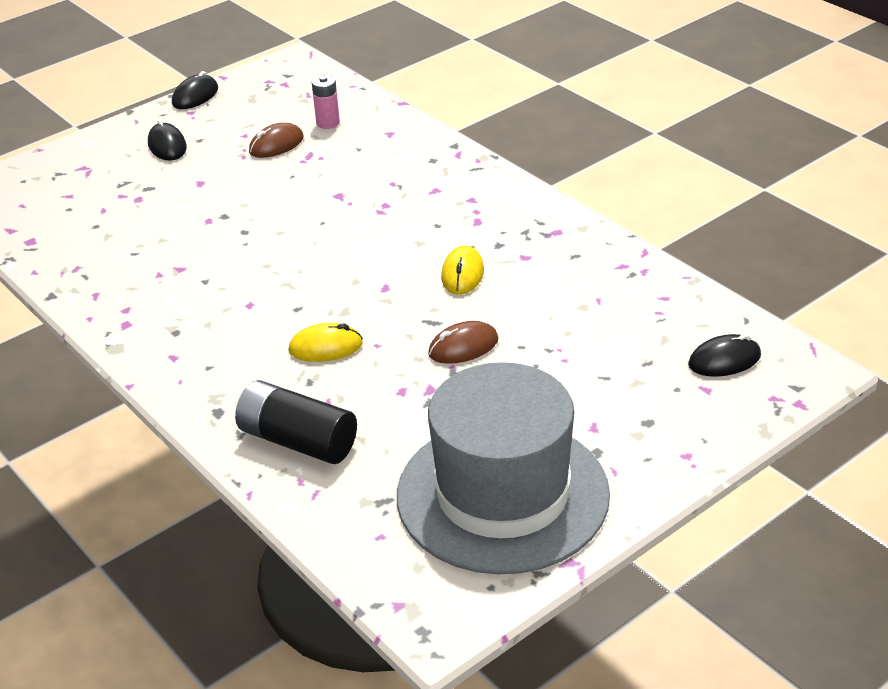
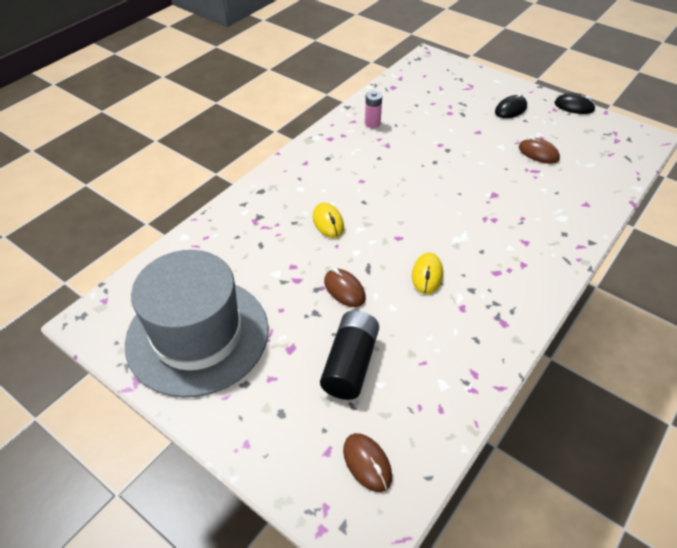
camera: 75 degrees right, 10 degrees up
(298, 441) = (239, 229): black battery -> black battery (350, 364)
(328, 123) = (580, 171): pink battery -> pink battery (372, 123)
(462, 274) = (427, 275): yellow mouse -> yellow mouse turned 75 degrees counterclockwise
(724, 360) = (367, 463): black mouse -> brown mouse

